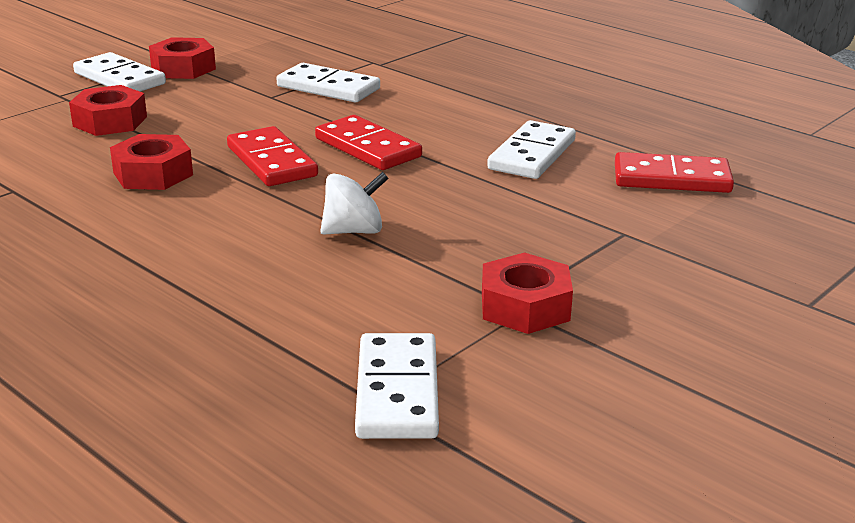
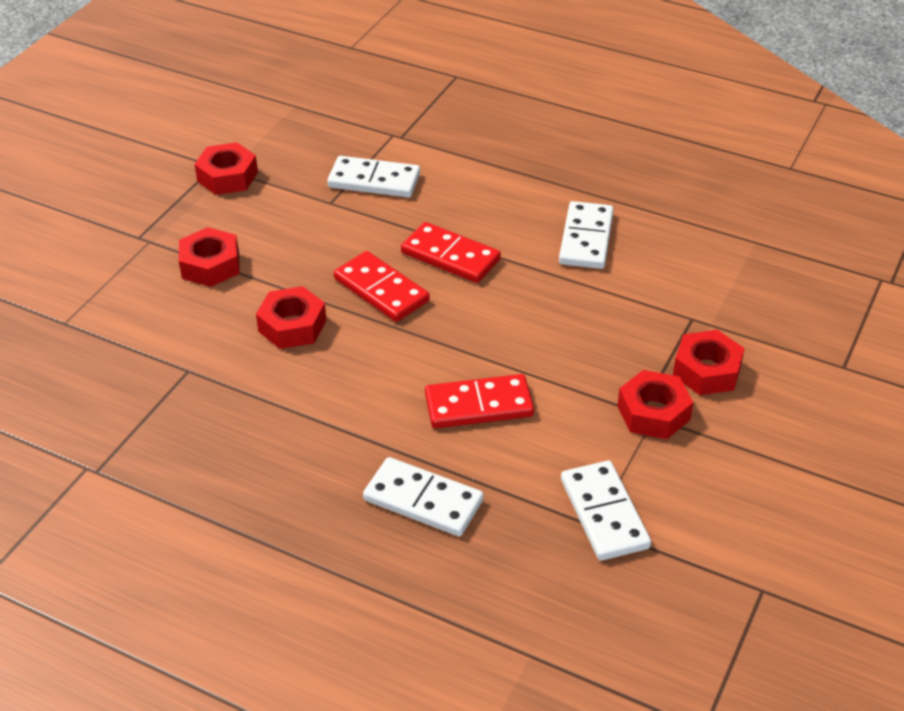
camera: 15 degrees left, 15 degrees up
(120, 78) = (178, 203): white domino -> white domino (423, 500)
(354, 231) = (491, 359): white spinning top -> none
(618, 280) = (706, 370): none -> red nut
(671, 178) = (704, 246): red domino -> red domino (479, 405)

